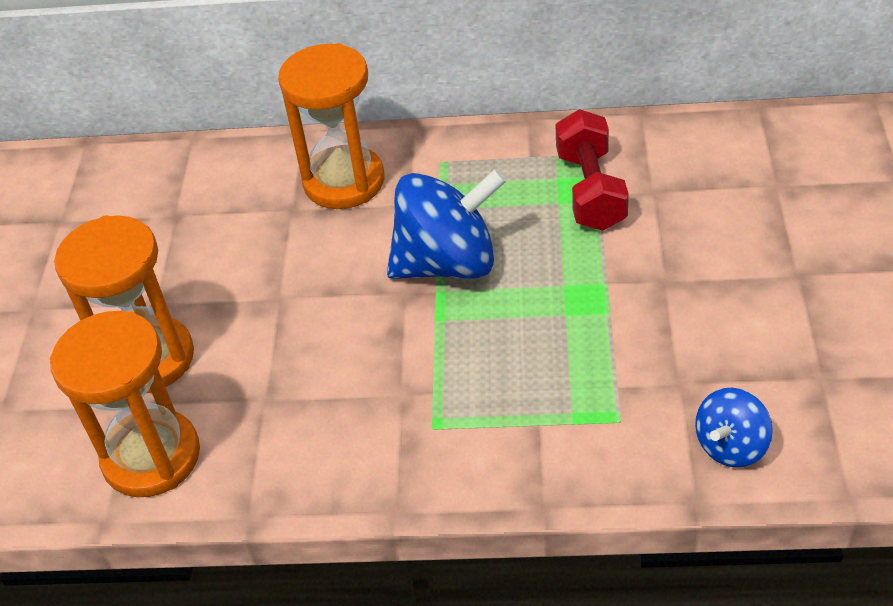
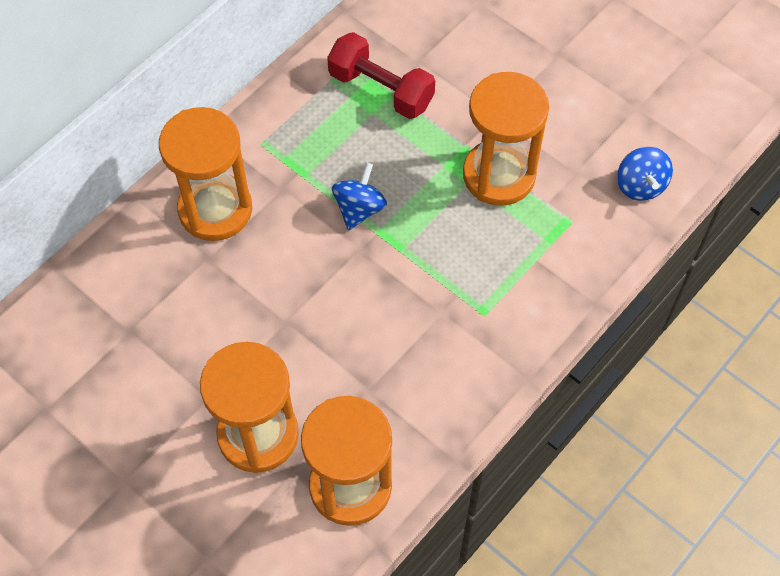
camera: 55 degrees left, 15 degrees up
(448, 263) = (359, 209): blue spinning top -> blue spinning top, size x0.54
(602, 329) = (499, 175): none -> orange hourglass

